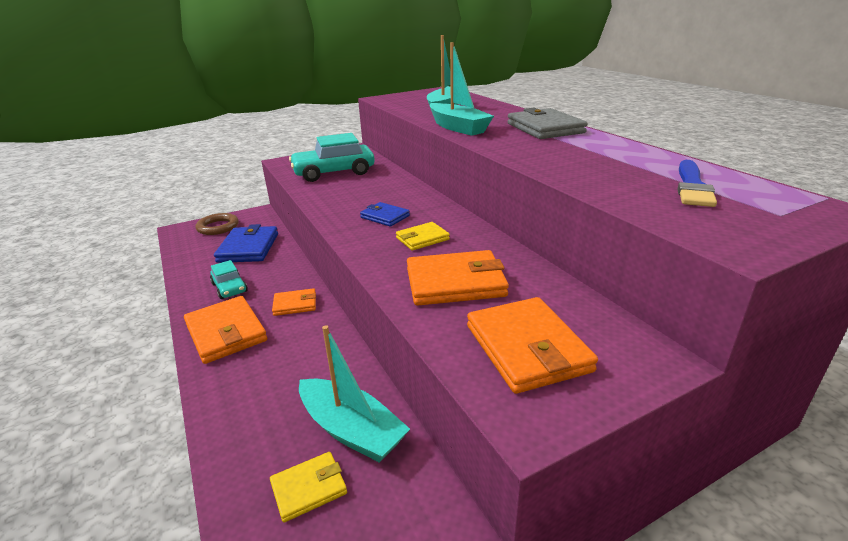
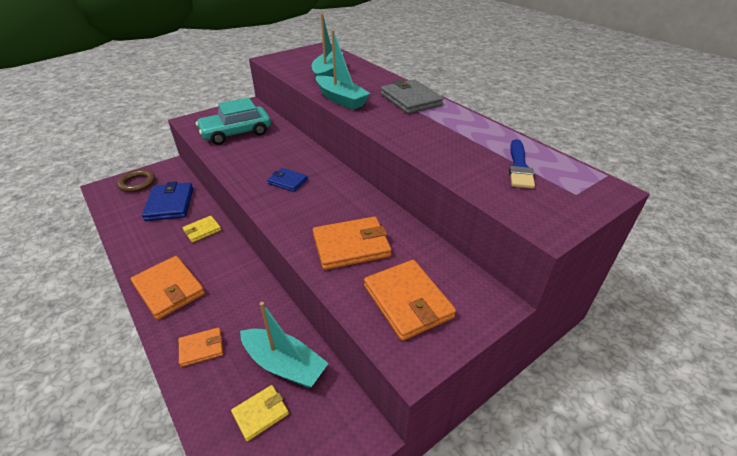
camera: 10 degrees left, 10 degrees up
(229, 288) = (162, 246): turquoise car -> none
(295, 304) = (221, 258): orange wallet -> orange wallet (201, 348)
(422, 239) = (321, 203): yellow wallet -> yellow wallet (202, 230)

